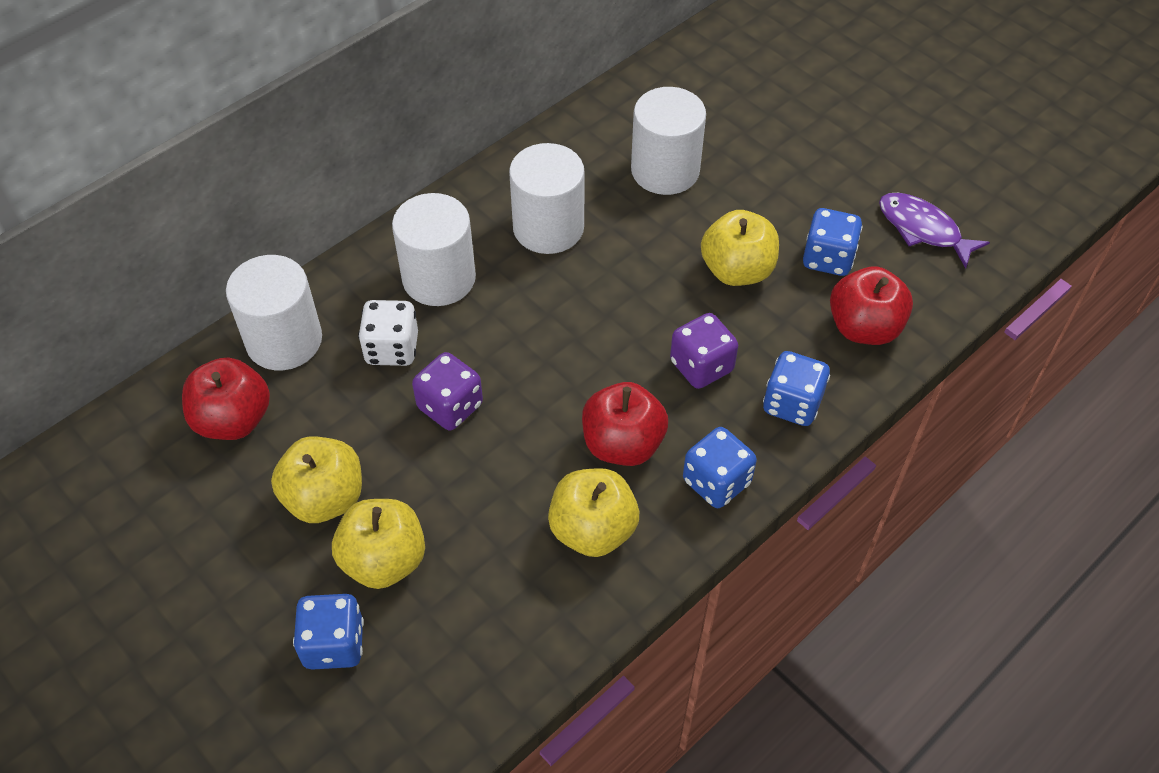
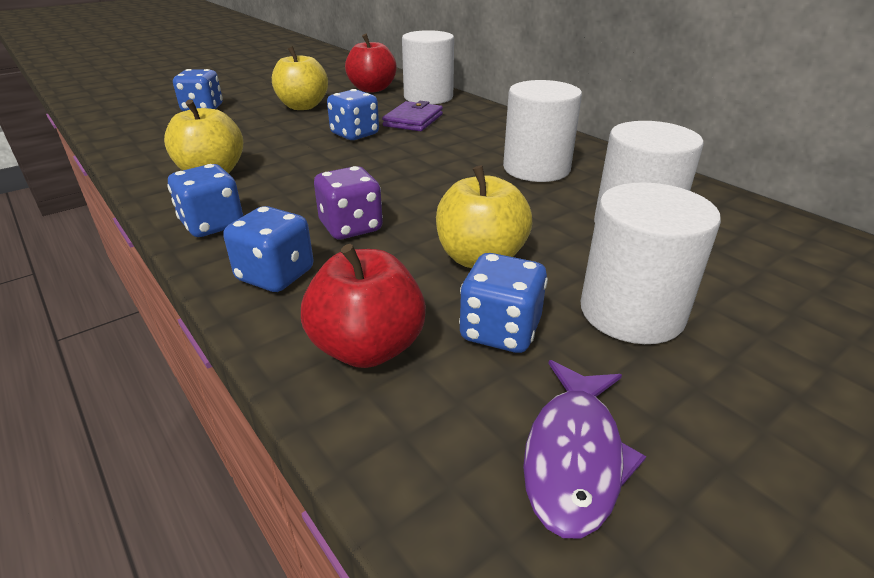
camera: 95 degrees right, 20 degrees down
(384, 560) = (246, 118): yellow apple -> none
(392, 349) = (413, 120): white dice -> purple wallet
(439, 278) = (478, 132): white cylinder -> white cylinder (631, 312)
(450, 406) = (355, 134): purple dice -> blue dice
(623, 444) = (283, 187): red apple -> none
(923, 229) = (574, 457): purple fish -> purple fish turned 150 degrees clockwise

